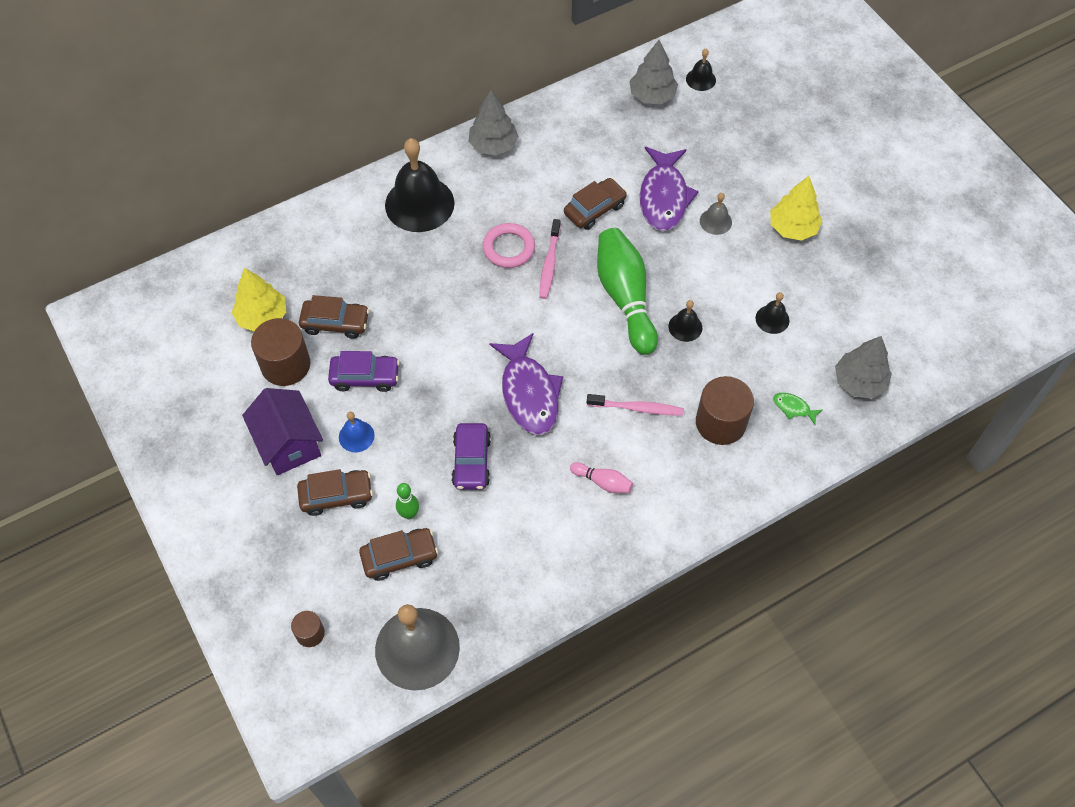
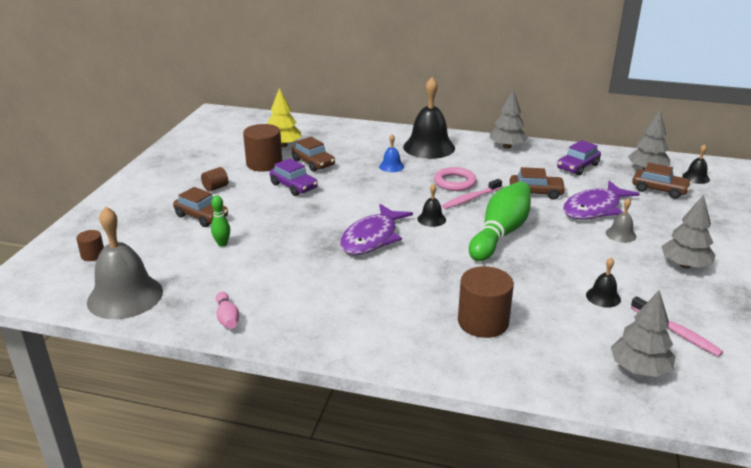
camera: 45 degrees right, 30 degrees down
(288, 444) = (215, 188): purple house -> brown cylinder
(356, 436) = (251, 202): blue bell -> blue bell (391, 166)
(399, 557) = (186, 256): brown car -> brown car (659, 190)
(471, 461) = (291, 245): purple car -> purple car (577, 167)
(602, 482) = (353, 299): pink bowling pin -> pink bowling pin (227, 318)
(637, 408) = (431, 281): pink toothbrush -> pink toothbrush (676, 332)
(685, 327) = (525, 266): black bell -> black bell (431, 219)
(793, 228) = (685, 265): yellow tree -> grey tree
(793, 408) = (556, 349): green fish -> none

